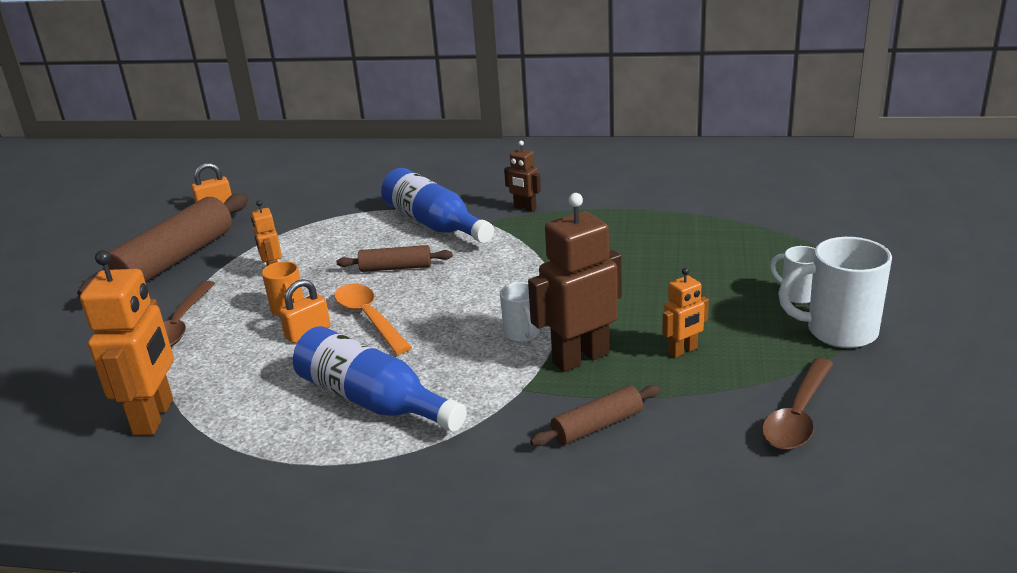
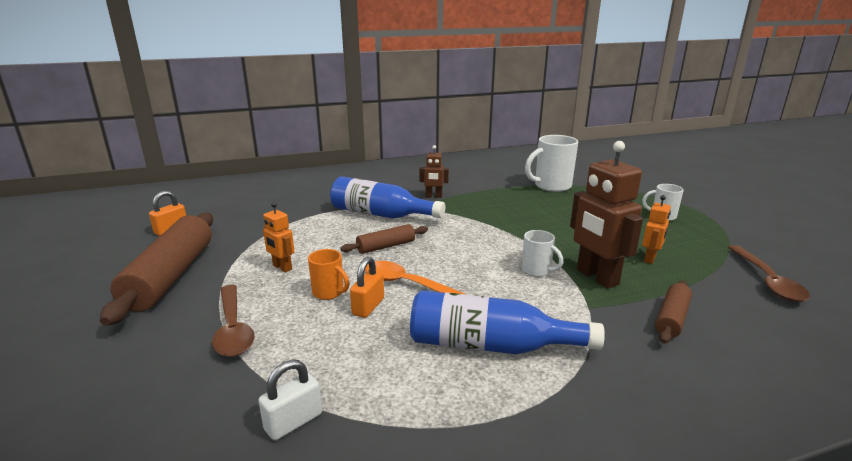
camera: 30 degrees left, 5 degrees down
(154, 417) = (293, 422): orange robot -> white padlock
(580, 358) = (596, 277): brown robot -> brown robot turned 60 degrees counterclockwise
(839, 331) = (712, 231): white mug -> white mug (551, 186)

